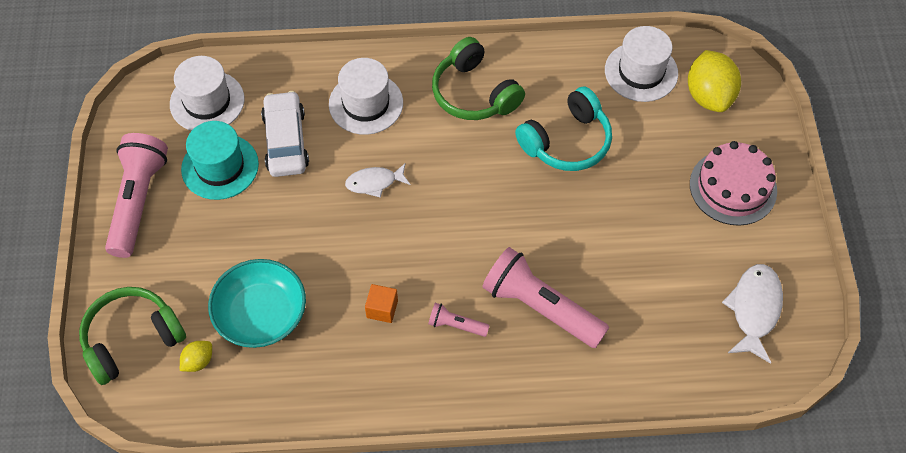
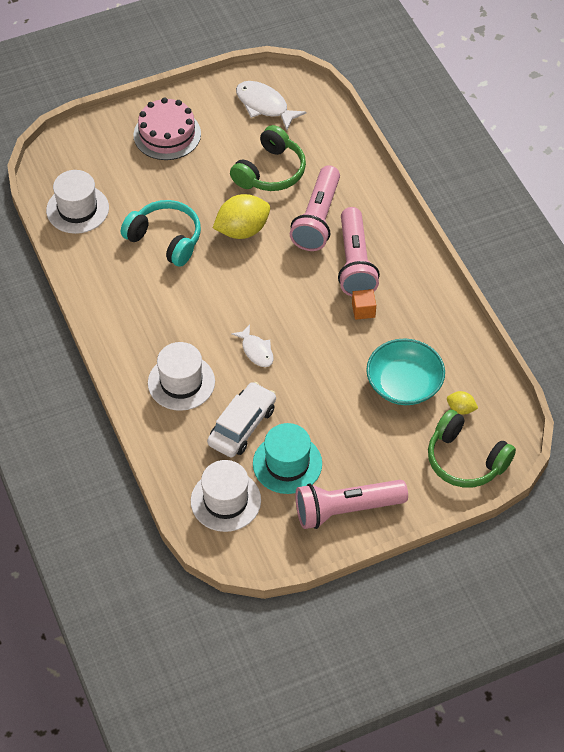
camera: 110 degrees left, 5 degrees down
(286, 141) = (242, 426): white car -> white car turned 150 degrees clockwise
(456, 325) = (355, 263): pink flashlight -> pink flashlight, size x2.15
(474, 93) = (141, 311): green headphones -> green headphones (270, 171)
(709, 96) = (86, 163): yellow lemon -> yellow lemon (242, 230)
(754, 310) = (264, 105): white fish -> white fish turned 45 degrees clockwise

